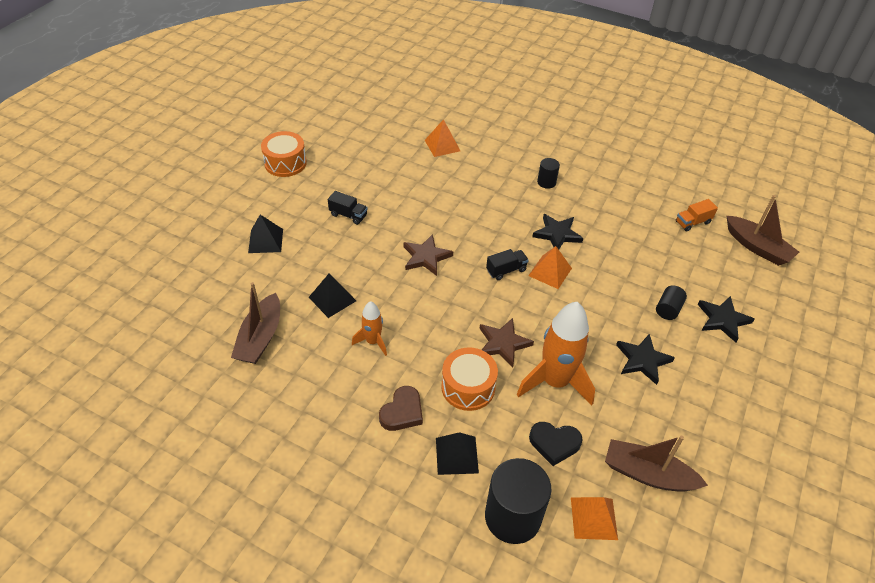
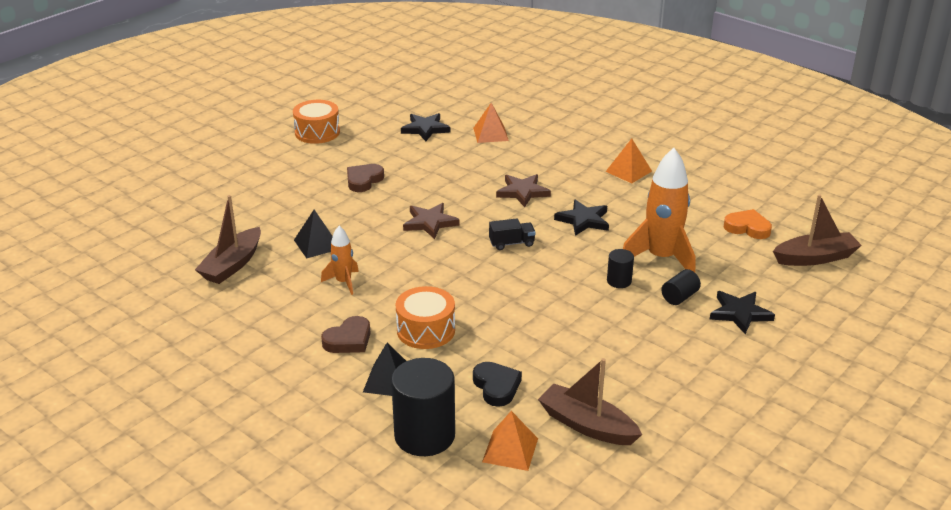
camera: 15 degrees right, 15 degrees down
(265, 241) = (270, 191): black pyramid -> none
(348, 215) = (363, 180): black truck -> brown heart
(503, 343) = (479, 301): brown star -> brown star (522, 192)
(546, 182) = (593, 176): black cylinder -> black cylinder (619, 281)
(550, 272) = (560, 250): orange pyramid -> orange pyramid (628, 171)
(554, 443) = (496, 386): black heart -> black heart turned 135 degrees counterclockwise
(555, 382) = (521, 339): orange rocket -> orange rocket (661, 258)
(642, 360) = (628, 334): black star -> black star (425, 129)
(692, 222) = (747, 228): orange truck -> orange heart
(757, 247) = (815, 258): brown boat -> brown boat turned 75 degrees counterclockwise

